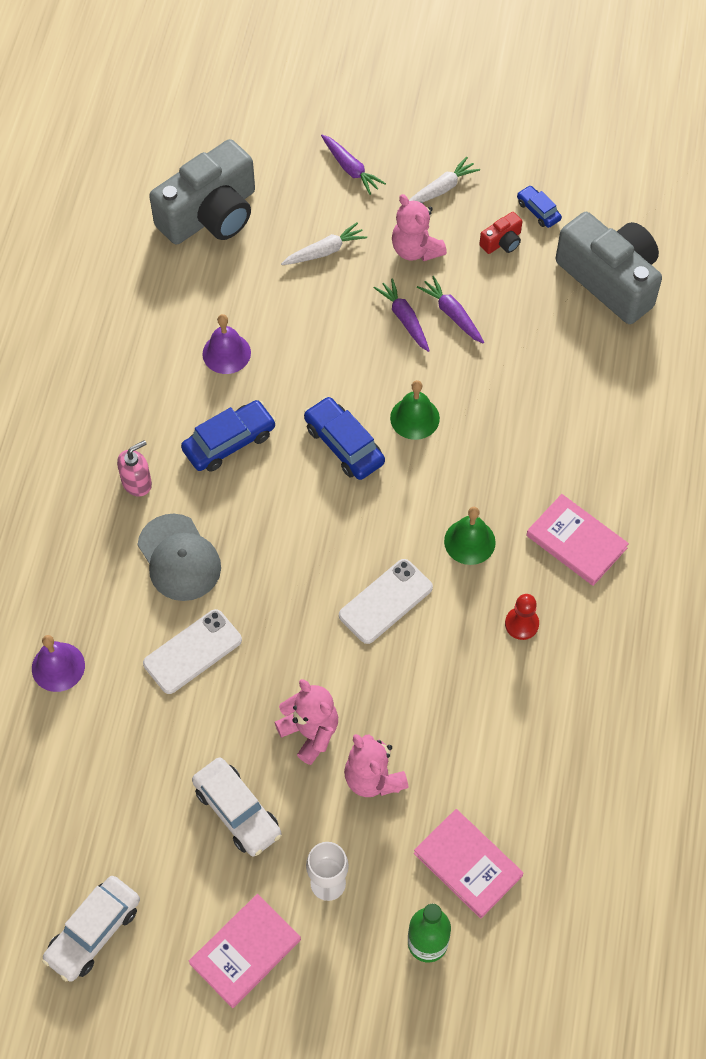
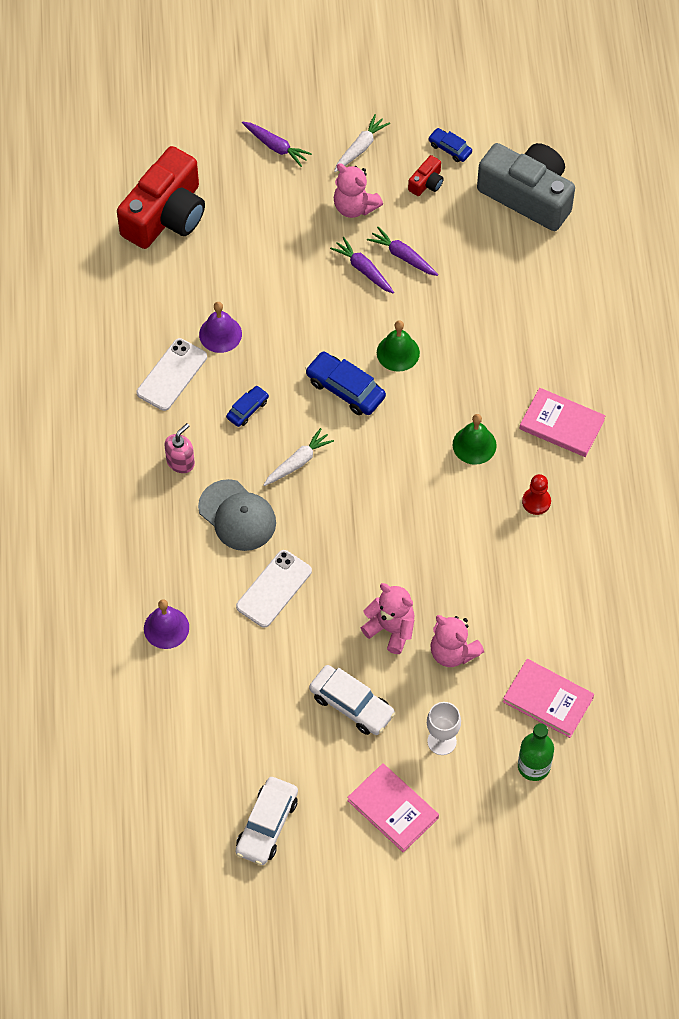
camera: 15 degrees left, 0 degrees up
(210, 214) = (166, 215): grey camera -> red camera
(229, 442) = (247, 409): blue car -> blue car, size x0.58
(245, 951) = (393, 809): pink book -> pink book turned 75 degrees counterclockwise
(324, 251) = (276, 225): white carrot -> white carrot (298, 462)
(385, 601) = (420, 510): white phone -> white phone (172, 375)

